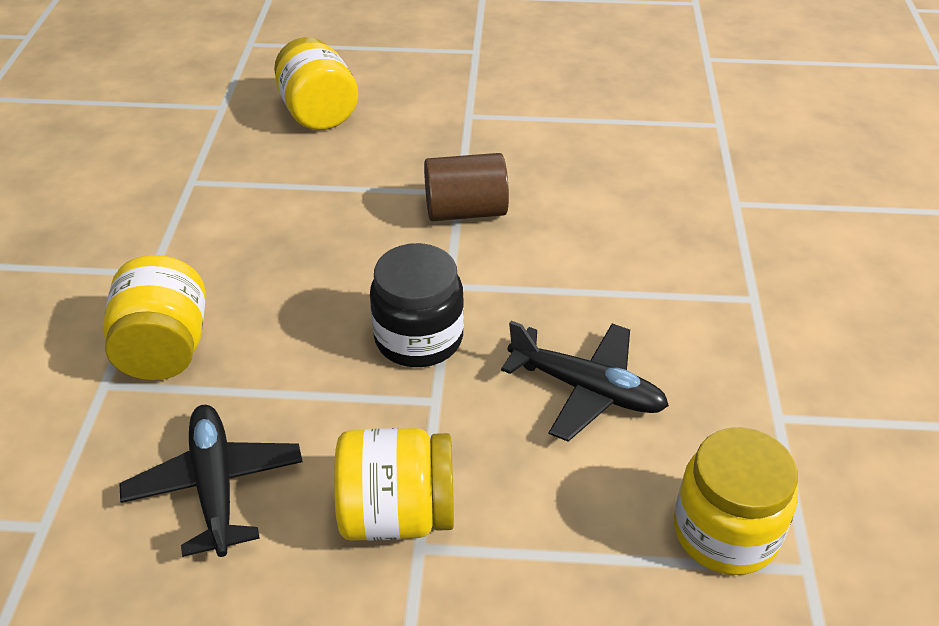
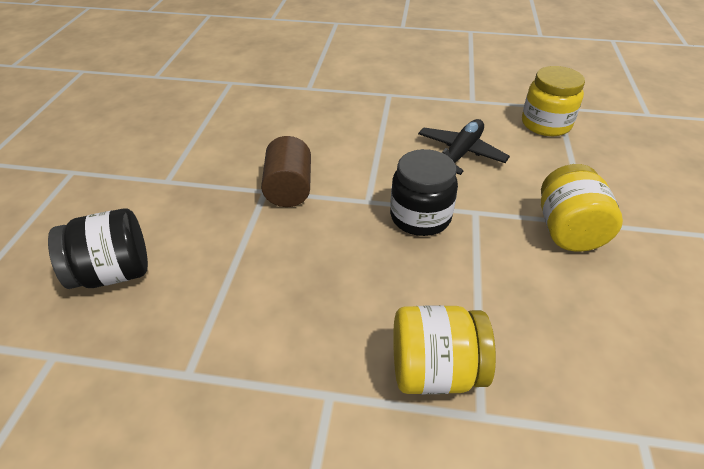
camera: 85 degrees left, 0 degrees up
(216, 486) = (571, 322): black plane -> none
(318, 113) = (113, 273): yellow jar -> black jar

